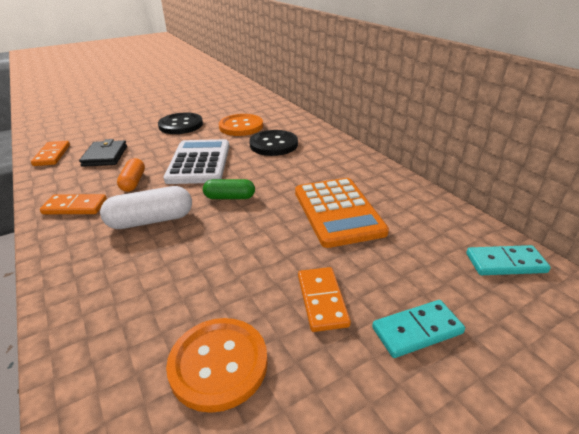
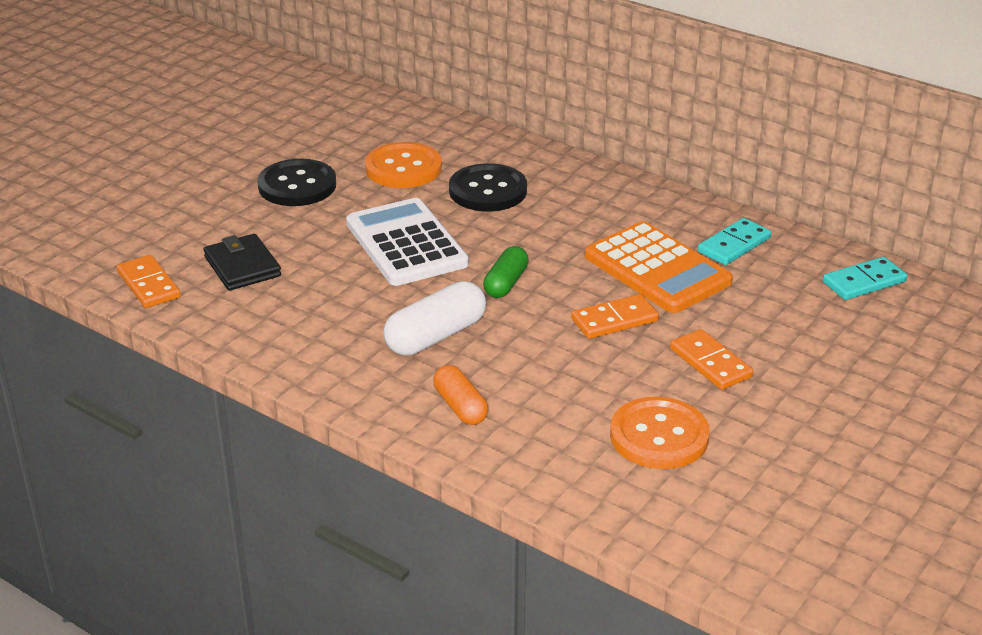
camera: 25 degrees left, 0 degrees up
(75, 207) = (307, 346): orange domino -> orange domino (614, 320)
(133, 182) = (344, 295): orange capsule -> orange capsule (460, 407)
(230, 197) = (505, 283): green capsule -> green capsule turned 45 degrees counterclockwise
(417, 330) = (812, 363): turquoise domino -> turquoise domino (734, 245)

